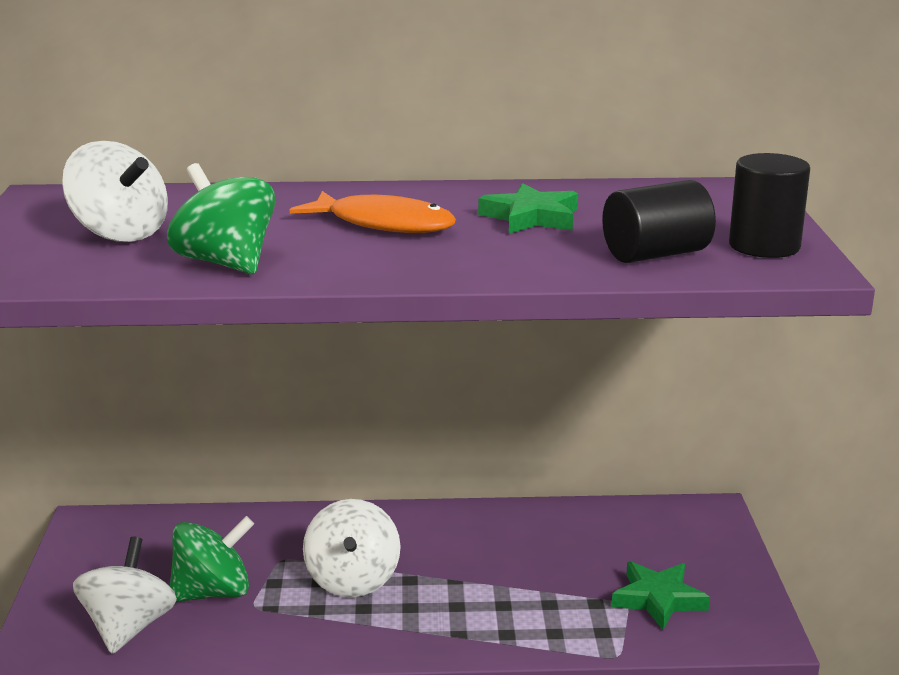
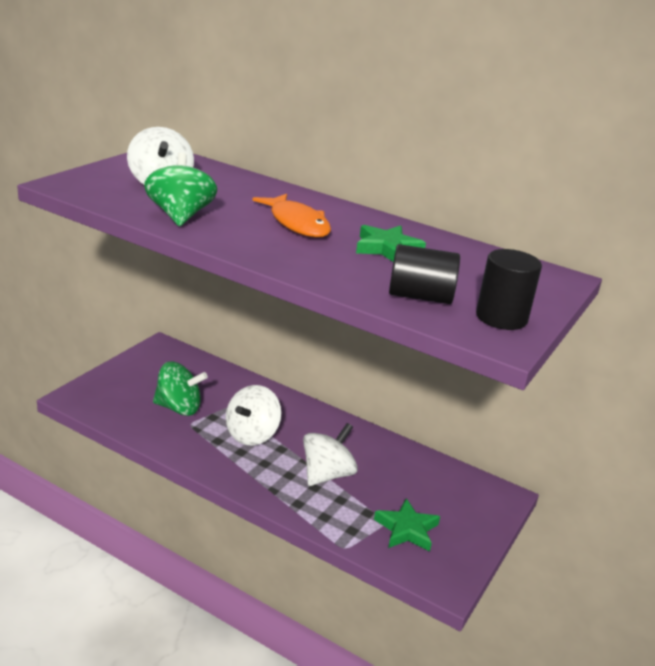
camera: 30 degrees right, 5 degrees up
(128, 628) = (123, 406): white spinning top -> white spinning top (327, 474)

